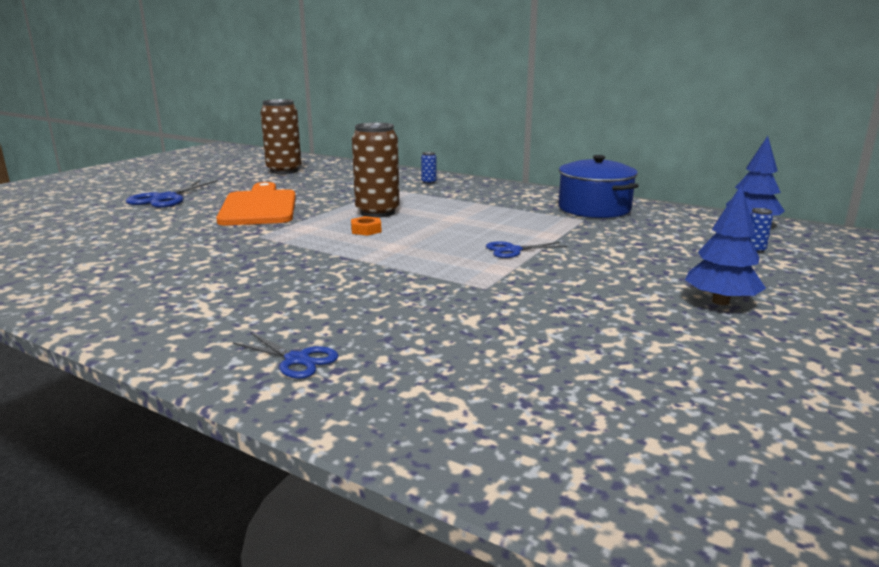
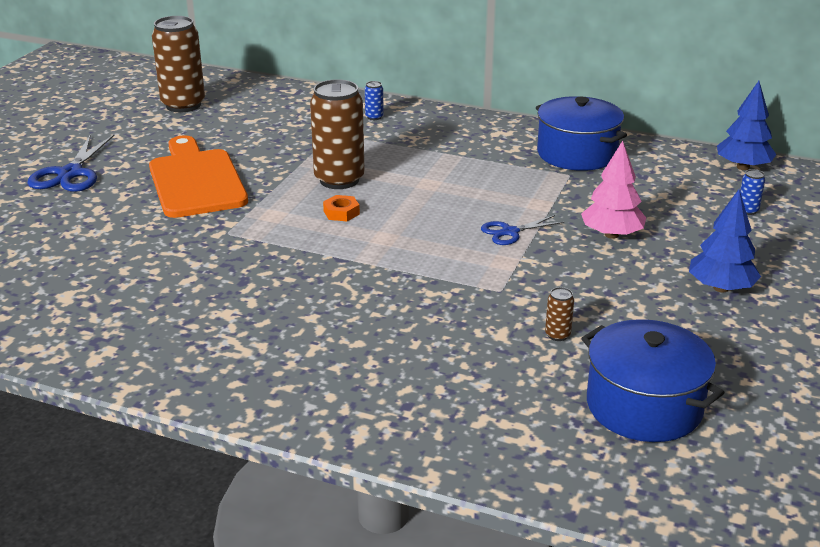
camera: 10 degrees left, 10 degrees up
(297, 360) = (365, 399): blue scissors -> none
(531, 325) = (557, 335): none -> brown can
(612, 257) = (611, 235): none -> pink tree
(612, 395) = (644, 406): none -> blue pot

